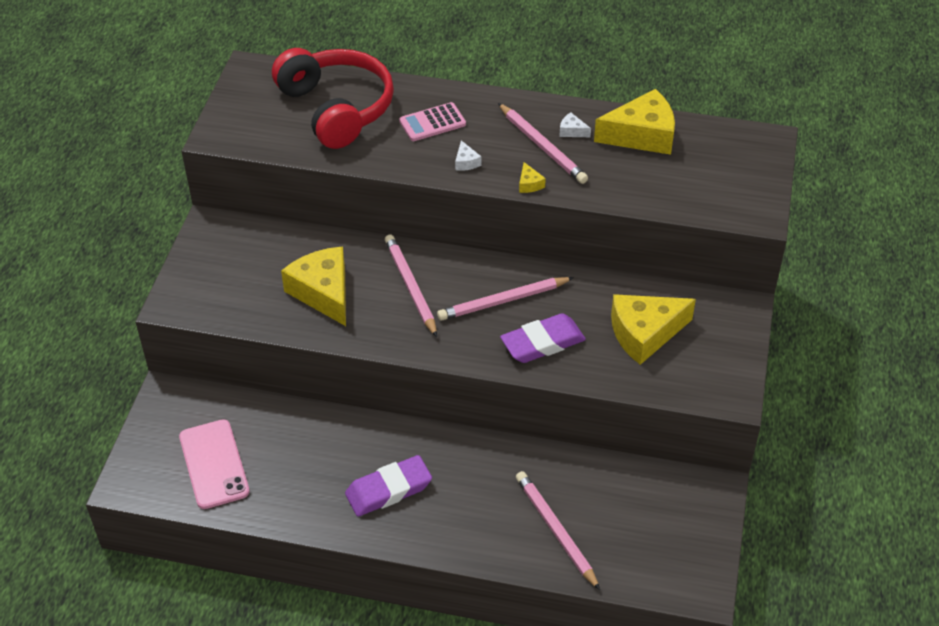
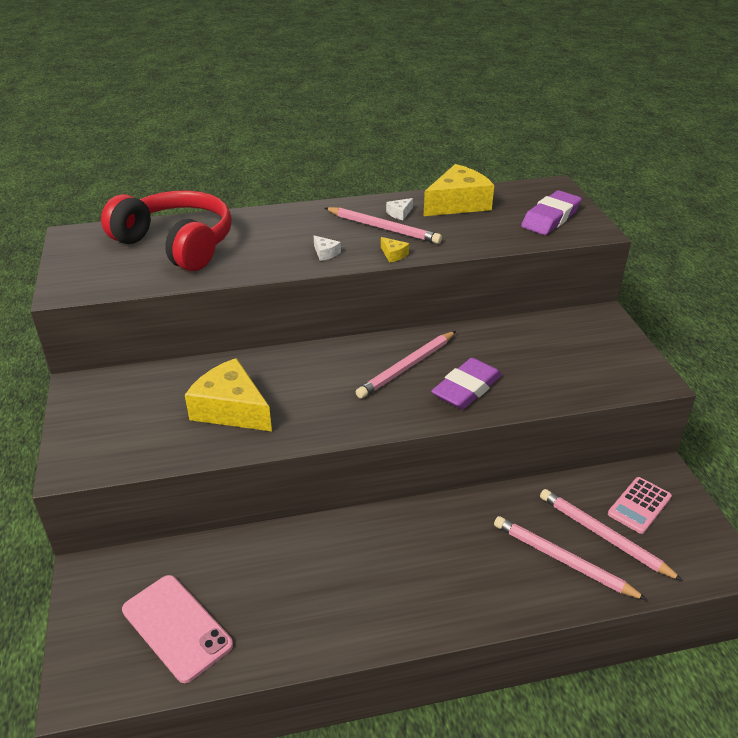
camera: 25 degrees left, 10 degrees down
(388, 490) = (380, 582): purple eraser -> purple eraser (550, 218)
(410, 286) = (314, 380): pink pencil -> pink pencil (603, 536)
(432, 123) = (274, 234): pink calculator -> pink calculator (639, 505)
(572, 131) = (399, 213): white cheese -> white cheese turned 45 degrees counterclockwise
(645, 333) = (545, 356): yellow cheese -> none

